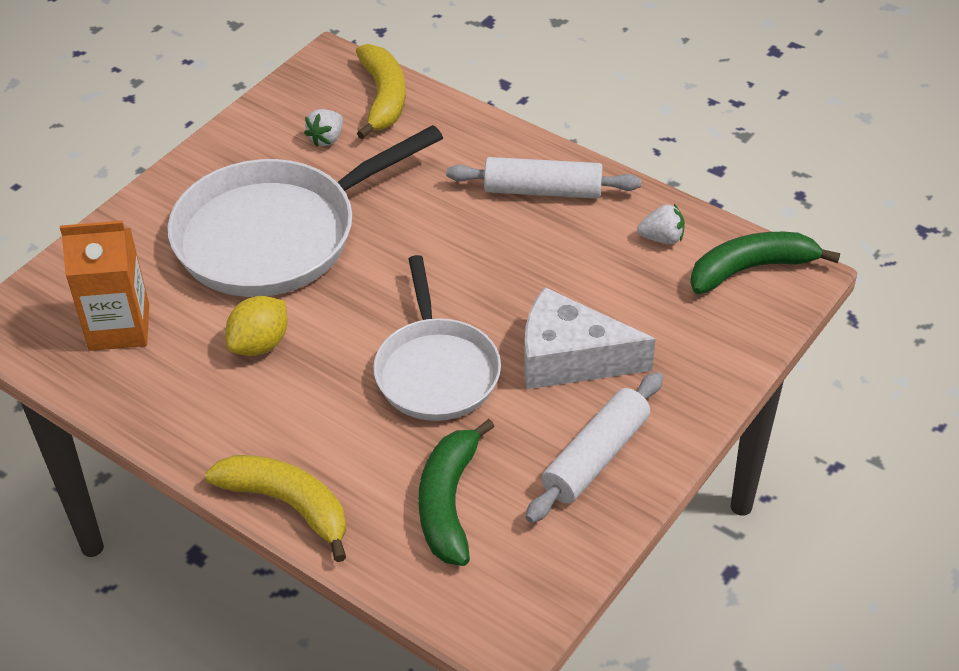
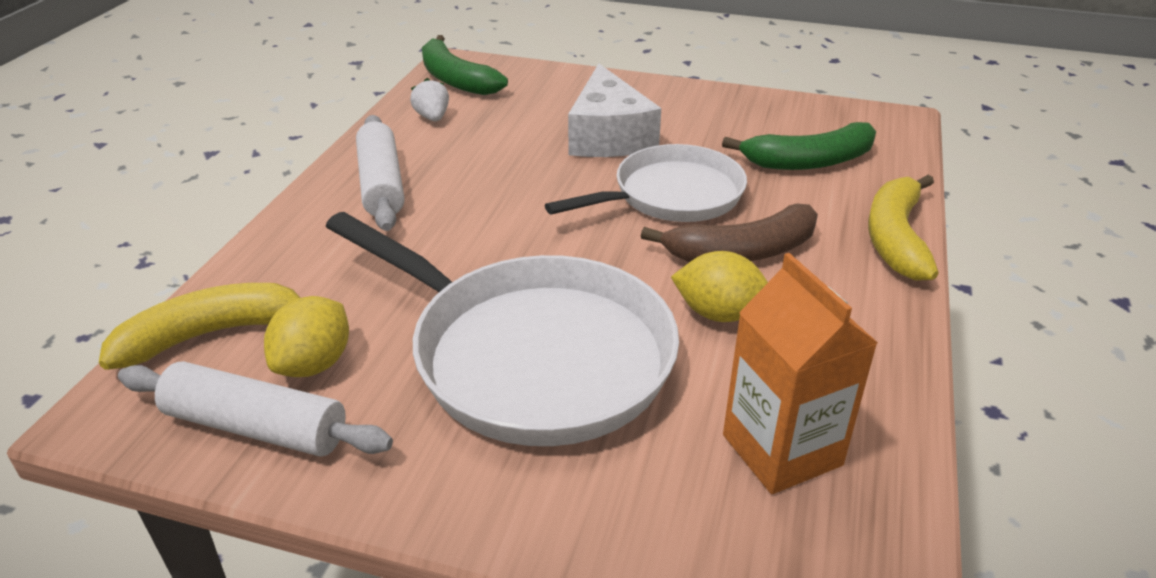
camera: 110 degrees left, 10 degrees down
(326, 139) = (314, 364): white strawberry -> yellow lemon
(326, 387) = (742, 252): none -> brown banana
(596, 457) = (705, 111): white rolling pin -> white rolling pin (256, 427)

